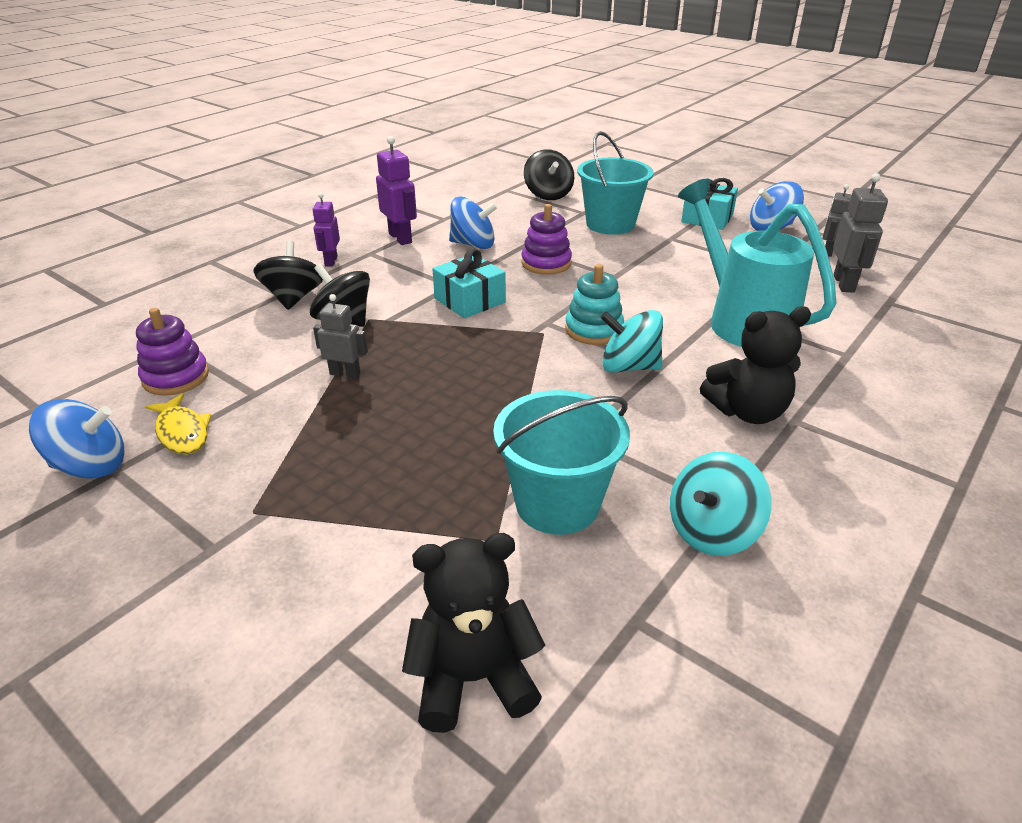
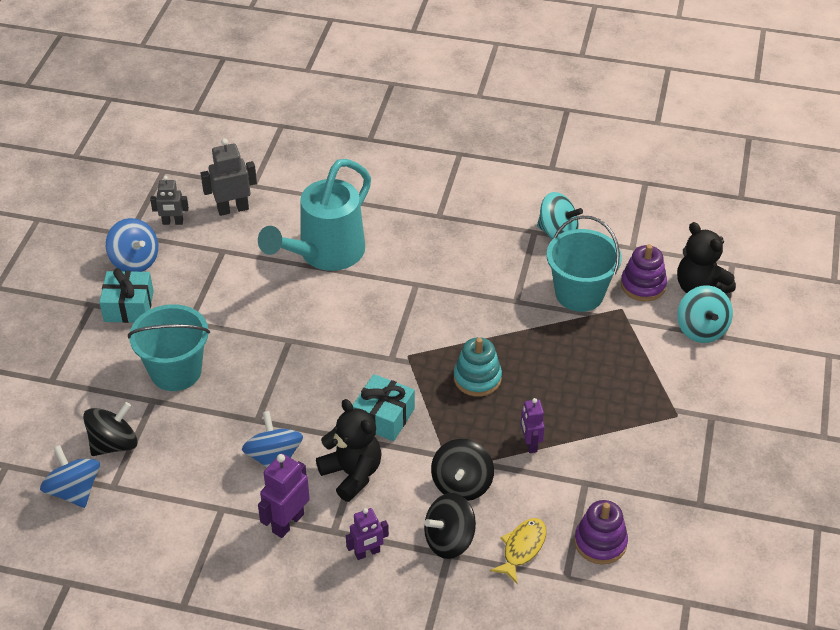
camera: 115 degrees left, 10 degrees up
(91, 466) = (705, 519): blue spinning top -> blue spinning top (74, 491)
(182, 432) = (647, 494): yellow fish -> yellow fish (522, 548)
(345, 374) = (530, 444): grey robot -> purple robot
(546, 263) = (288, 391): purple stacking toy -> purple stacking toy (643, 285)
(594, 330) = (386, 329): turquoise stacking toy -> turquoise stacking toy (477, 378)
(629, 367) = (425, 298): turquoise spinning top -> turquoise spinning top (701, 329)
(747, 411) = (443, 236): black teddy bear -> black teddy bear (352, 474)

